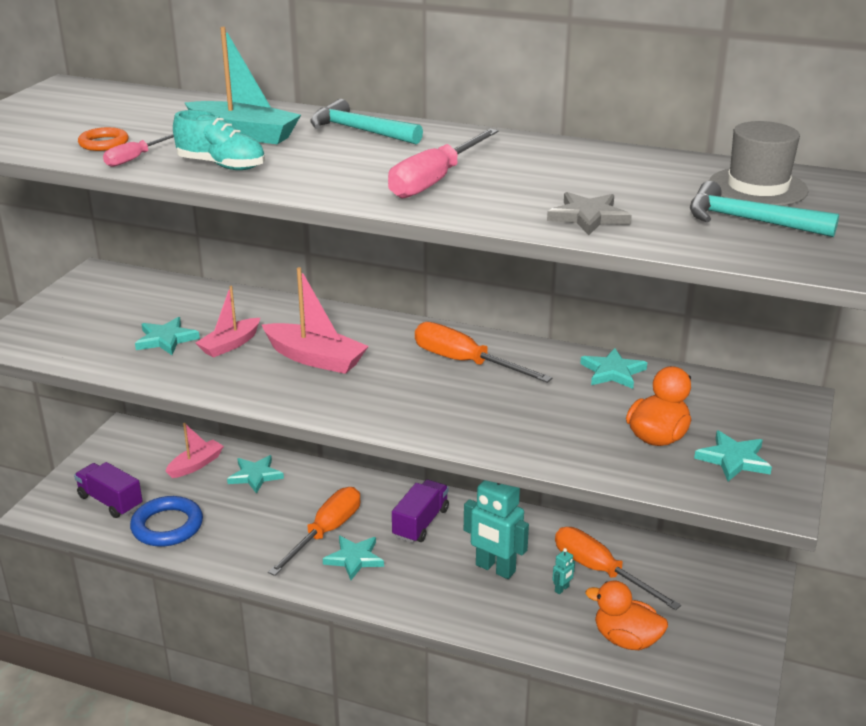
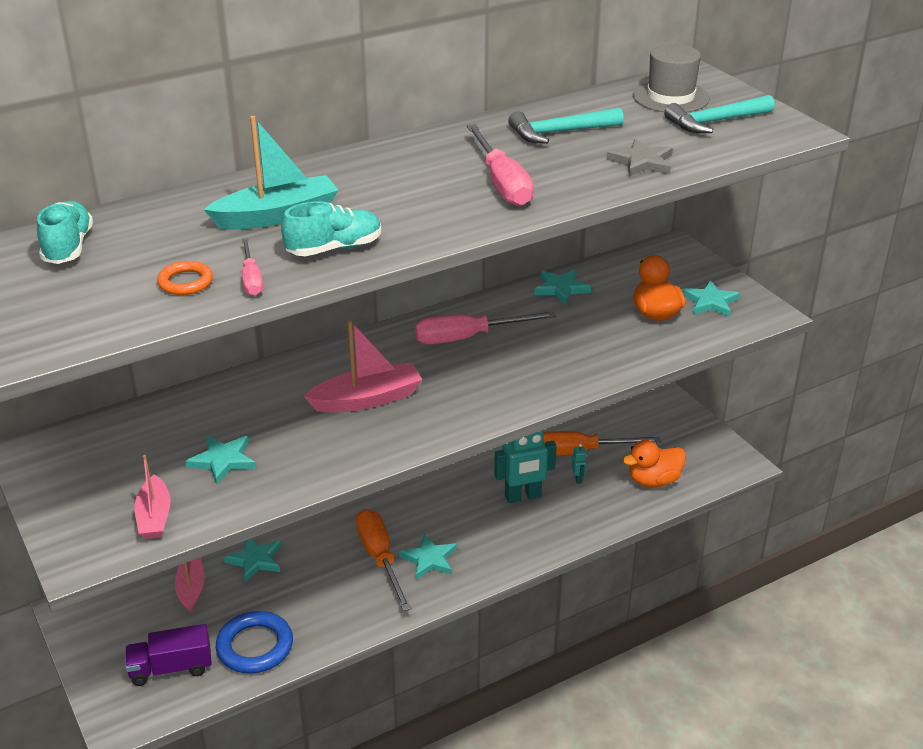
camera: 50 degrees left, 5 degrees up
(106, 101) = (68, 247): none -> turquoise shoe
(230, 345) = (283, 431): pink boat -> pink boat (154, 517)
(360, 131) = (354, 171): turquoise hammer -> turquoise hammer (560, 132)
(421, 523) = (430, 503): purple truck -> none
(465, 362) = (468, 337): orange screwdriver -> pink screwdriver

